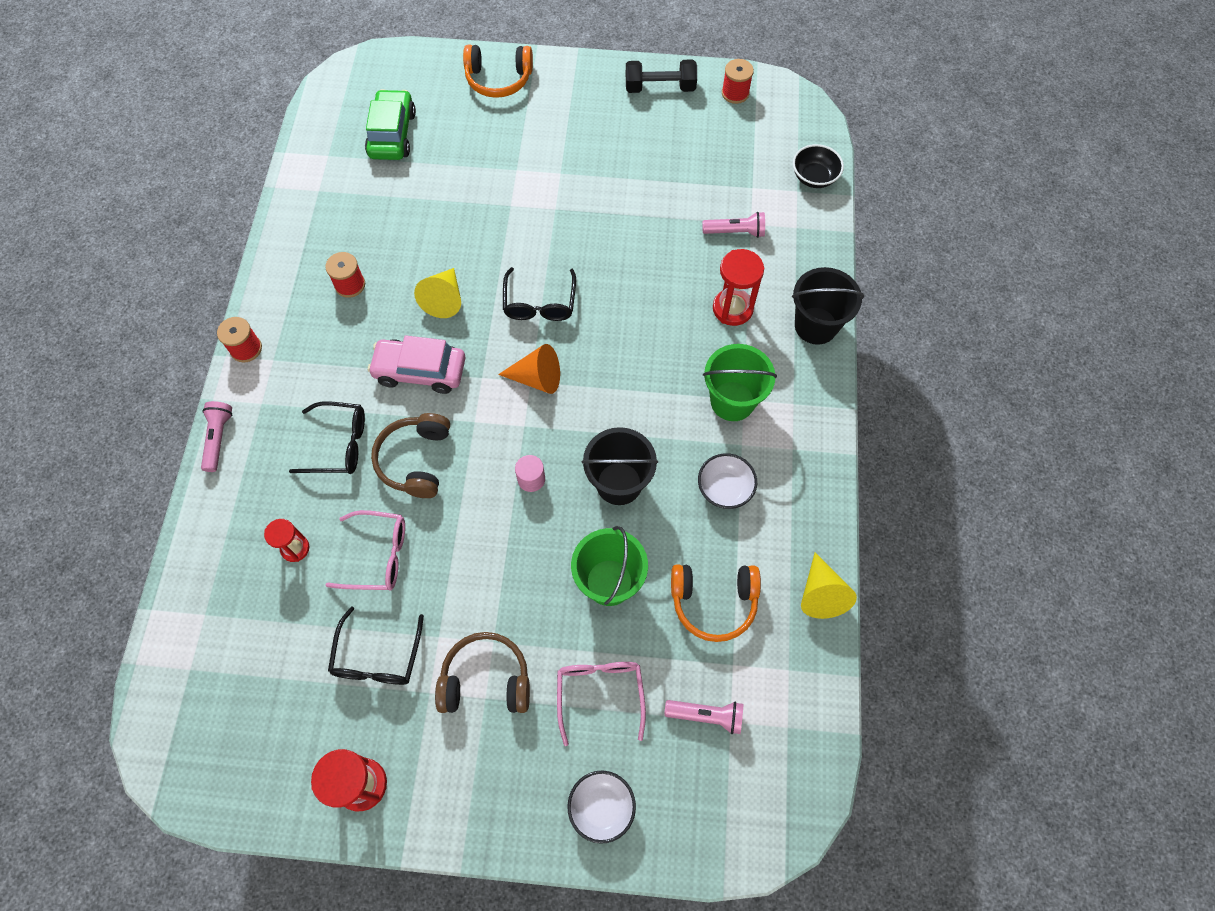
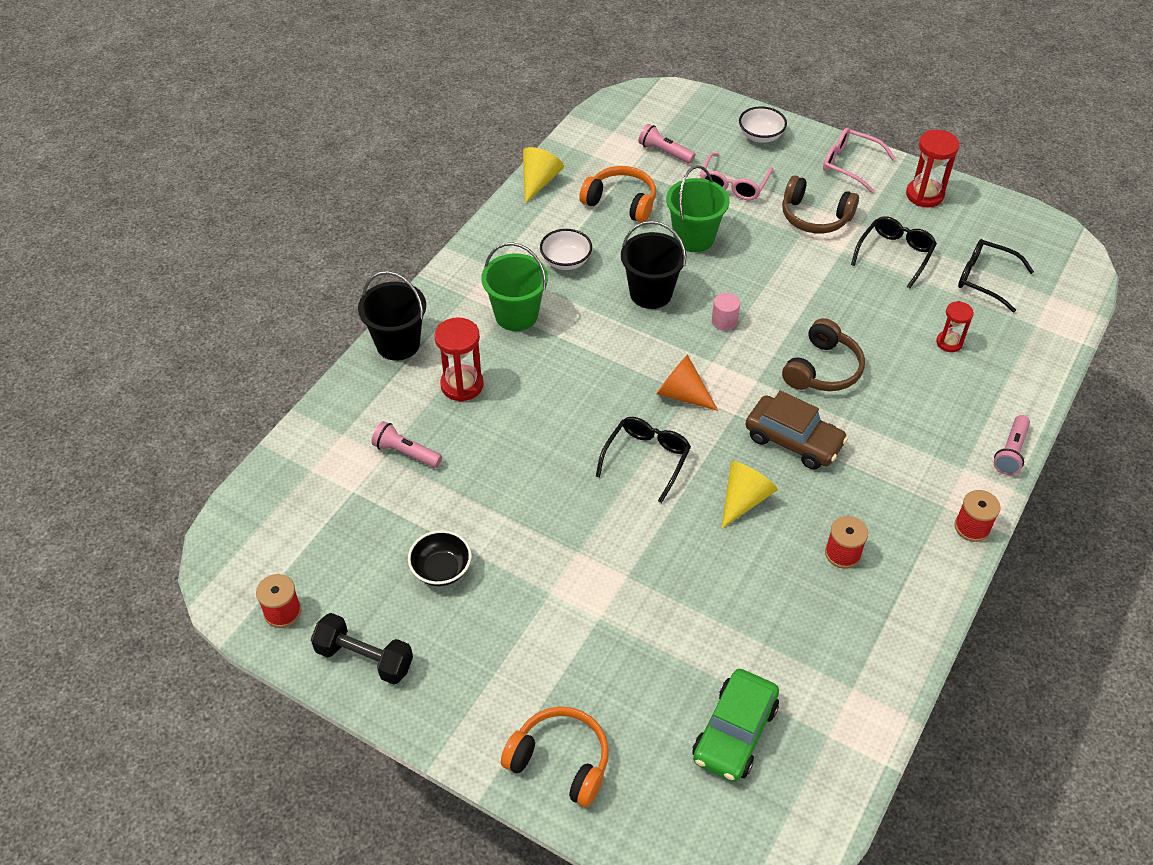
camera: 155 degrees left, 15 degrees down
(339, 444) = (891, 406): black glasses -> black glasses (985, 279)
(378, 555) = (877, 314): pink glasses -> pink glasses (850, 164)
(420, 371) = (793, 440): pink car -> brown car
(814, 177) = (281, 476): black bowl -> black bowl (441, 569)

